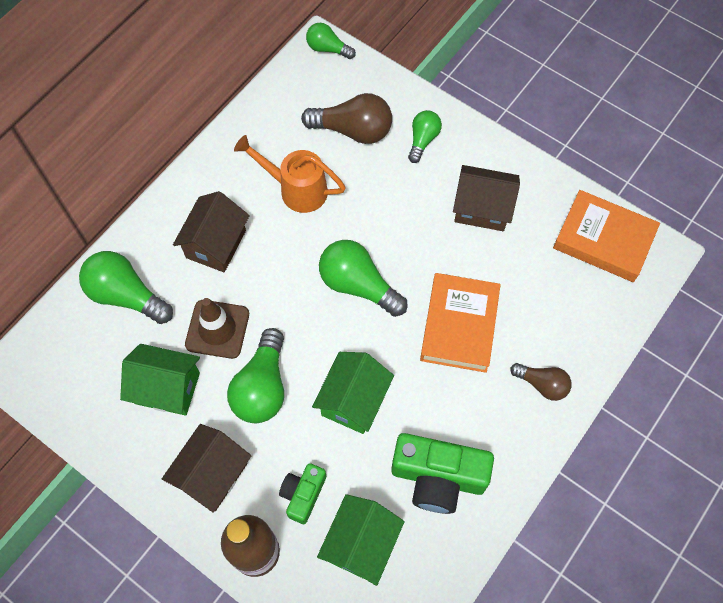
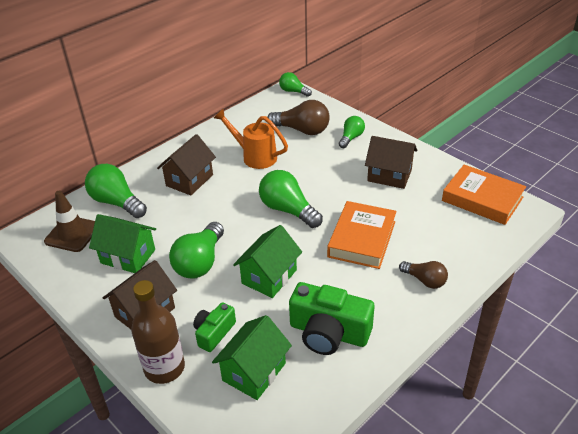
camera: 10 degrees right, 25 degrees down
(217, 329) = (176, 226): brown traffic cone -> brown traffic cone (72, 234)

